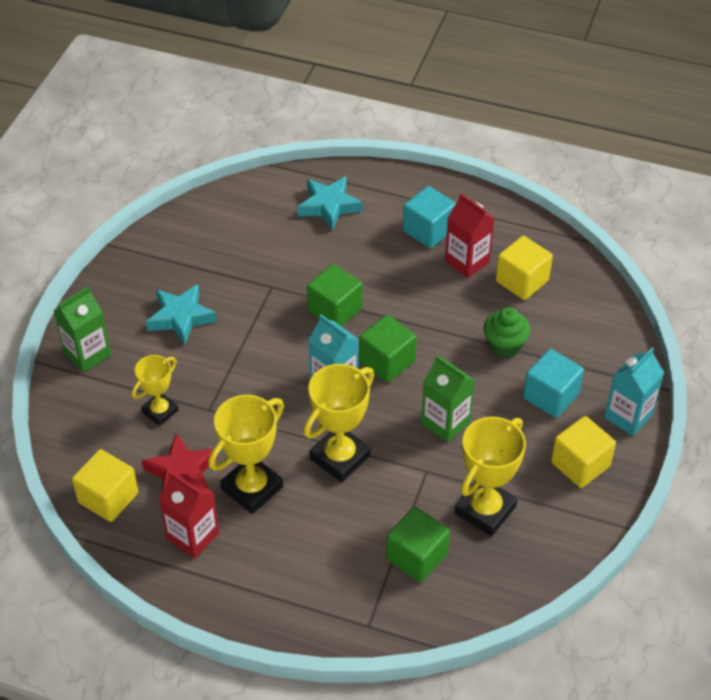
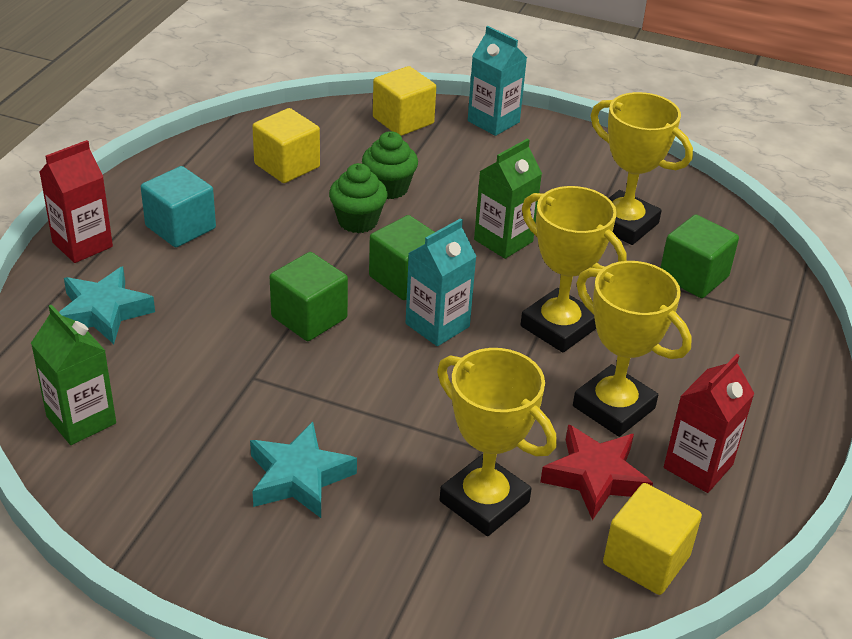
camera: 90 degrees left, 10 degrees down
(87, 354) = (363, 595): green carton -> green carton (81, 420)
(160, 411) = (484, 502): yellow trophy -> yellow trophy, size x1.62
(455, 329) = (357, 221): none -> green cupcake
(467, 262) = (245, 202): red carton -> red carton (82, 244)
(550, 396) = (465, 165): turquoise cube -> none
(580, 464) = (558, 157): yellow cube -> yellow cube (403, 120)

